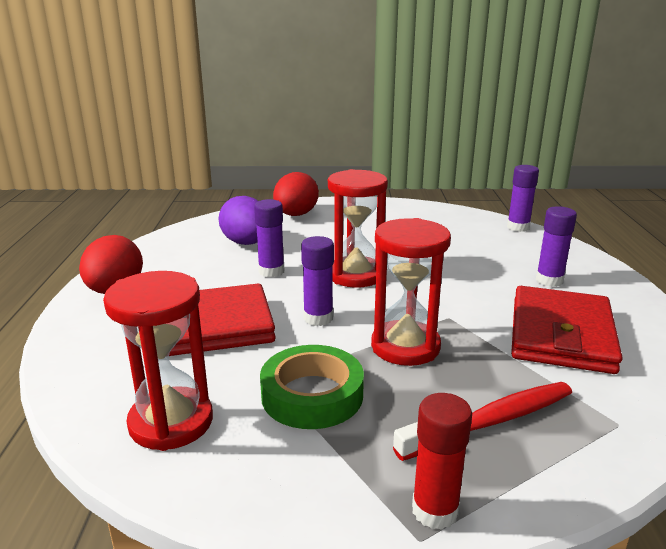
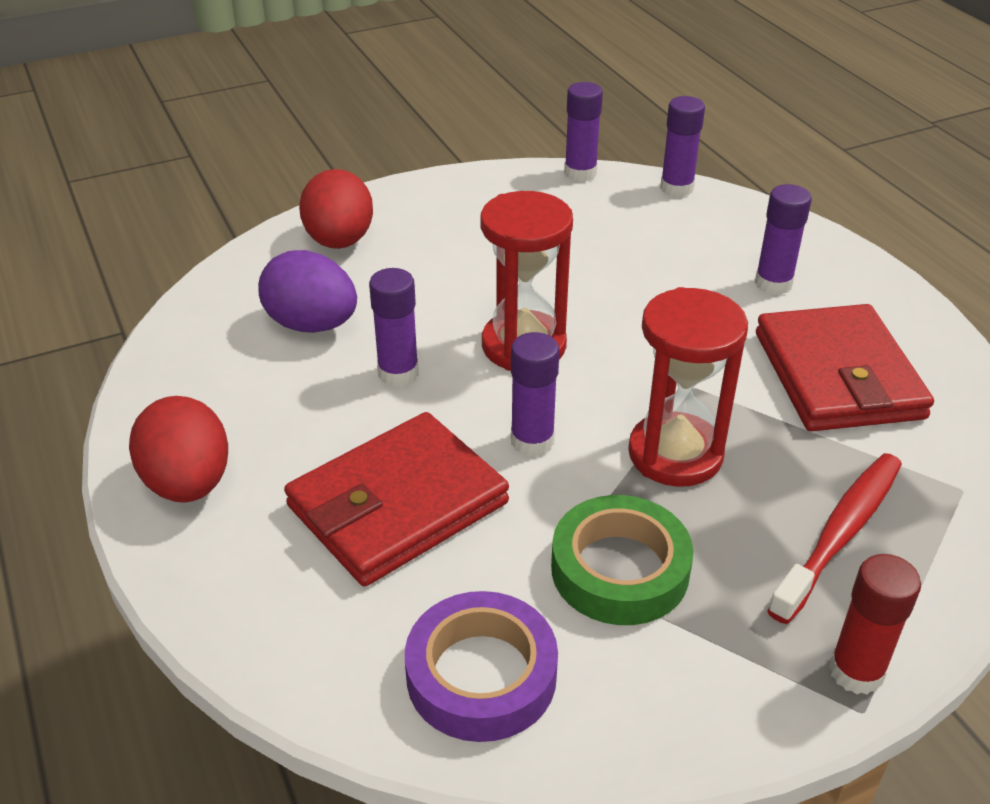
camera: 25 degrees left, 15 degrees up
(171, 422) = (481, 675): red hourglass -> purple tape
(461, 211) = (580, 173): none -> purple glue stick

